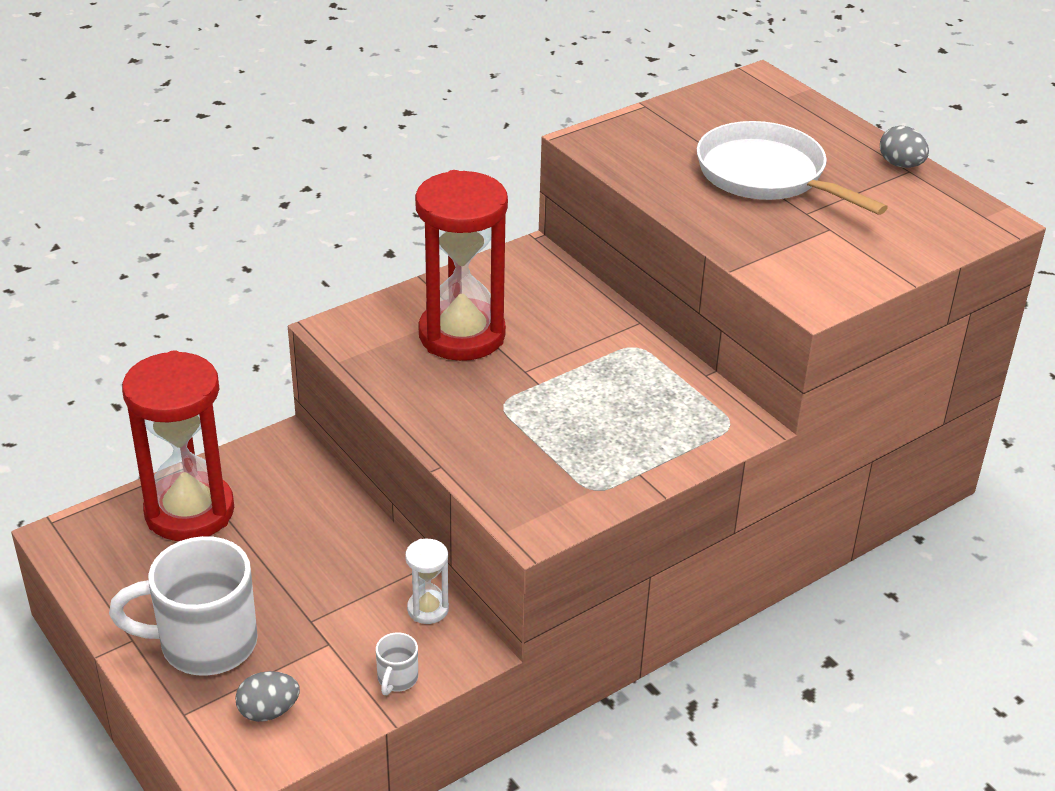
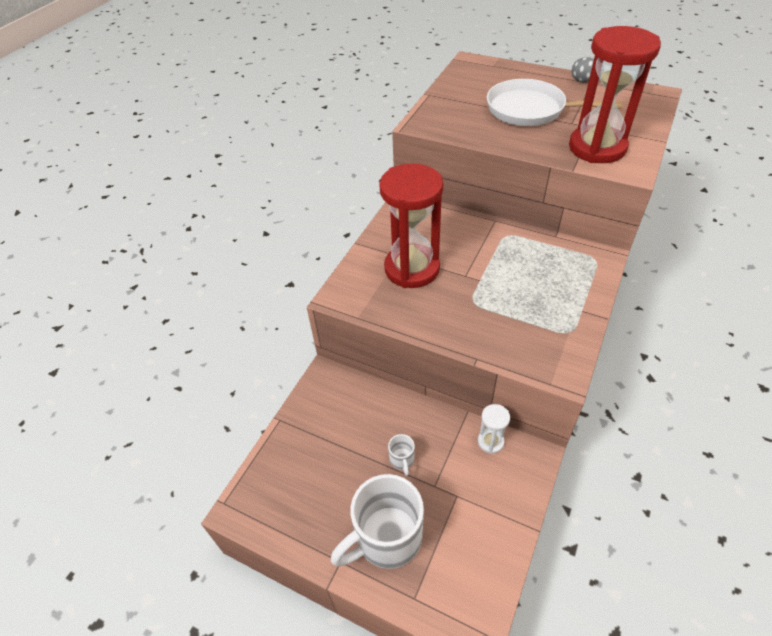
camera: 25 degrees left, 10 degrees up
(189, 511) = (305, 449): red hourglass -> red hourglass (597, 148)
(268, 711) = (462, 565): grey egg -> none
(397, 679) = (513, 498): white mug -> white mug (402, 460)

